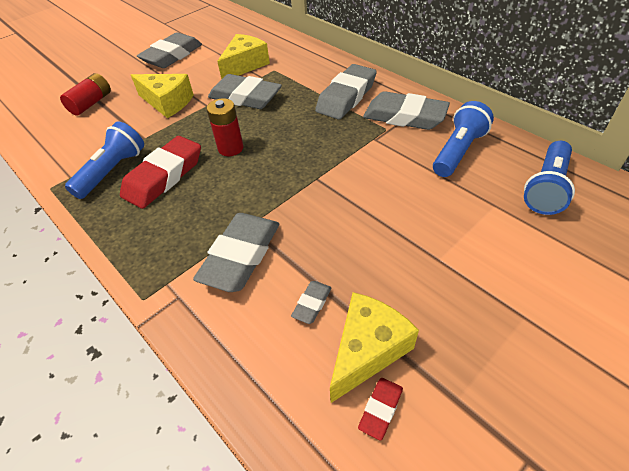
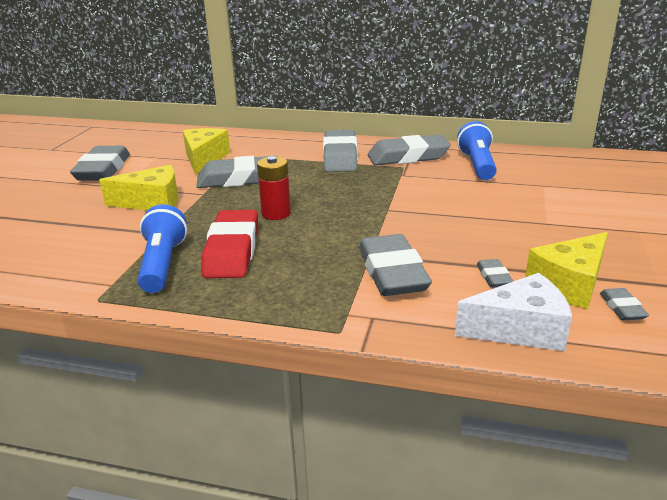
camera: 35 degrees left, 20 degrees down
(91, 103) = (48, 226): red battery -> none
(264, 378) = (520, 329): none -> white cheese
(367, 350) = (569, 284): yellow cheese -> yellow cheese turned 135 degrees counterclockwise
(380, 409) = (622, 308): red eraser -> grey eraser
(546, 188) = (562, 167): blue flashlight -> none

